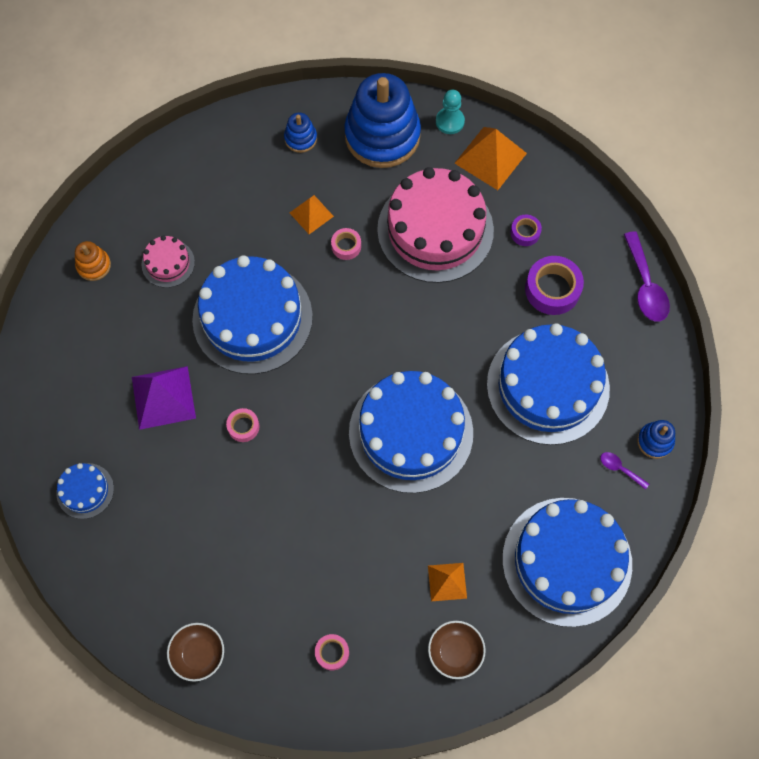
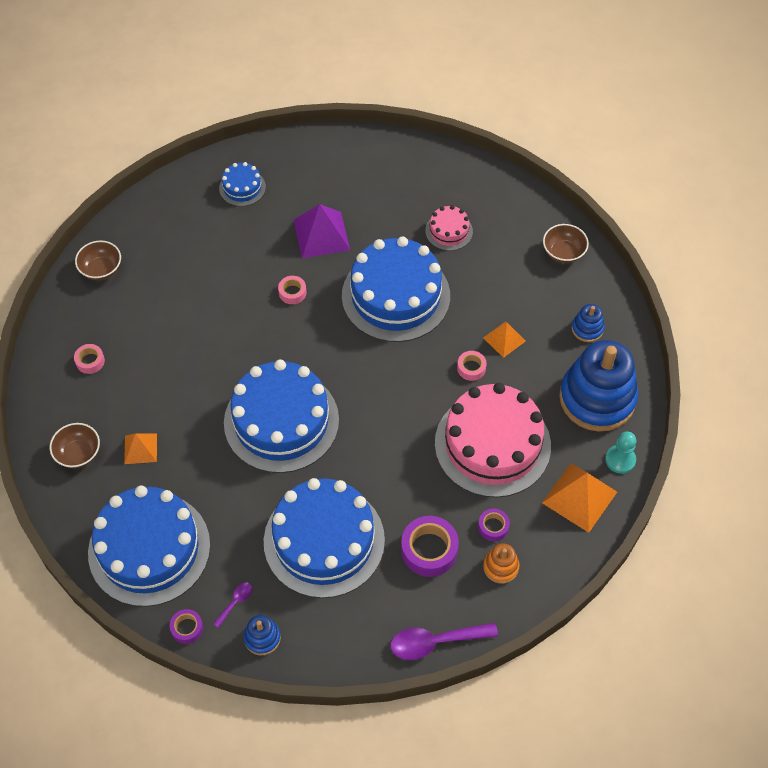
camera: 90 degrees right, 10 degrees down
(94, 265) = (445, 179): orange stacking toy -> orange stacking toy (501, 567)
(204, 154) = (563, 252): none -> brown bowl
(651, 515) = (187, 628): none -> purple tape

